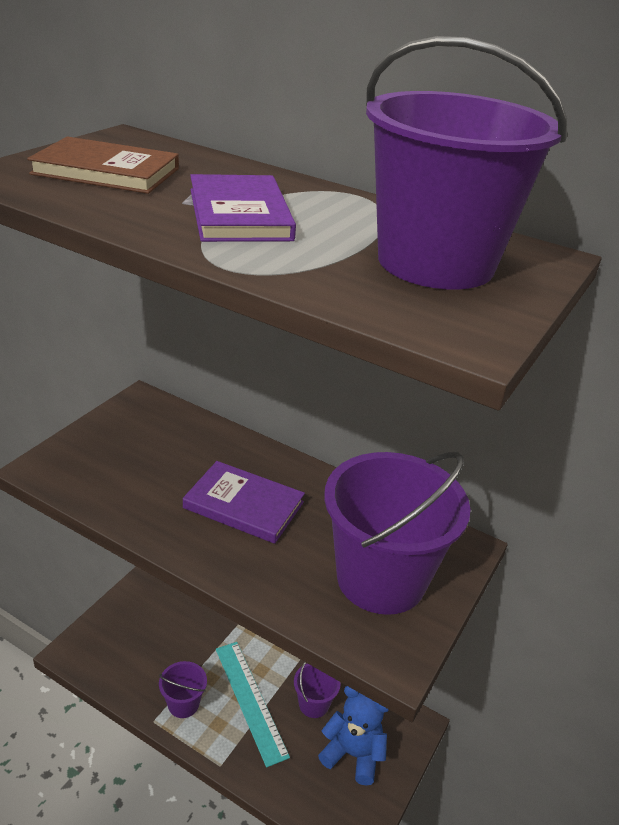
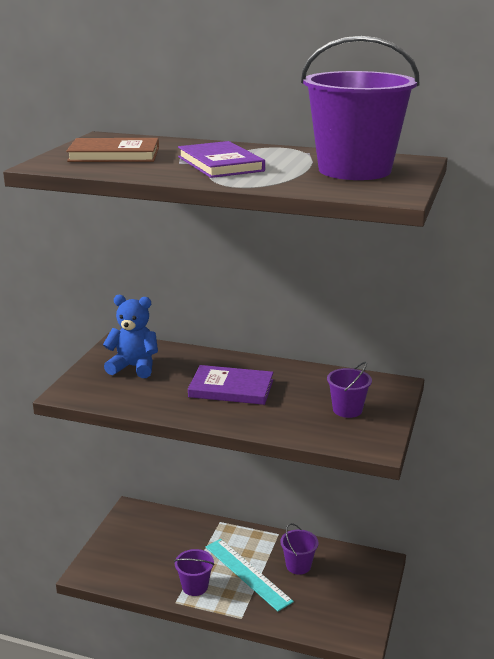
camera: 10 degrees left, 10 degrees down
(353, 754) = (341, 589): blue teddy bear -> blue teddy bear (134, 367)
(381, 578) = (347, 410): purple bucket -> purple bucket, size x0.45

